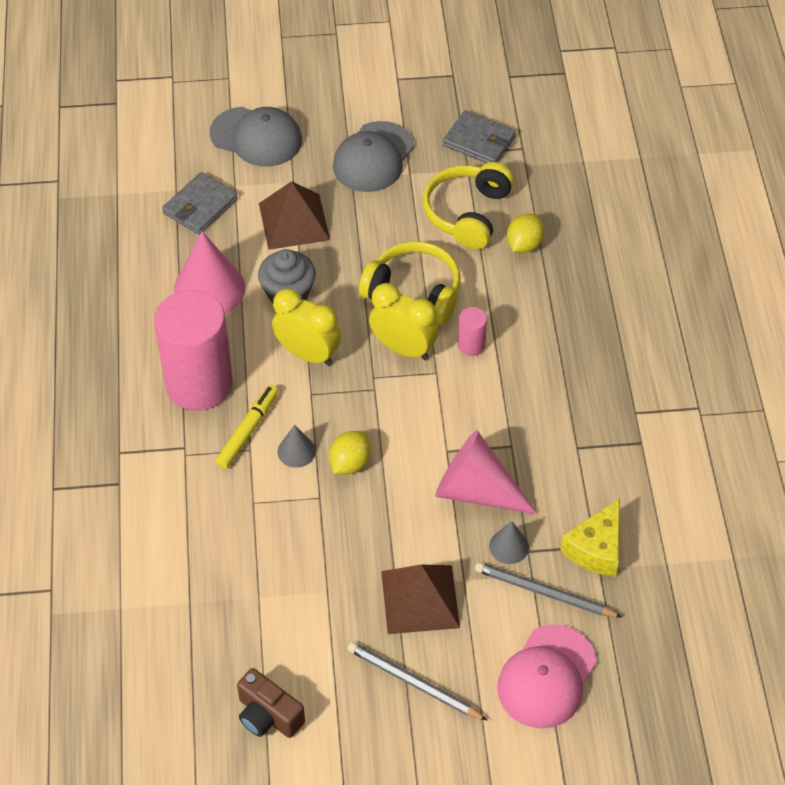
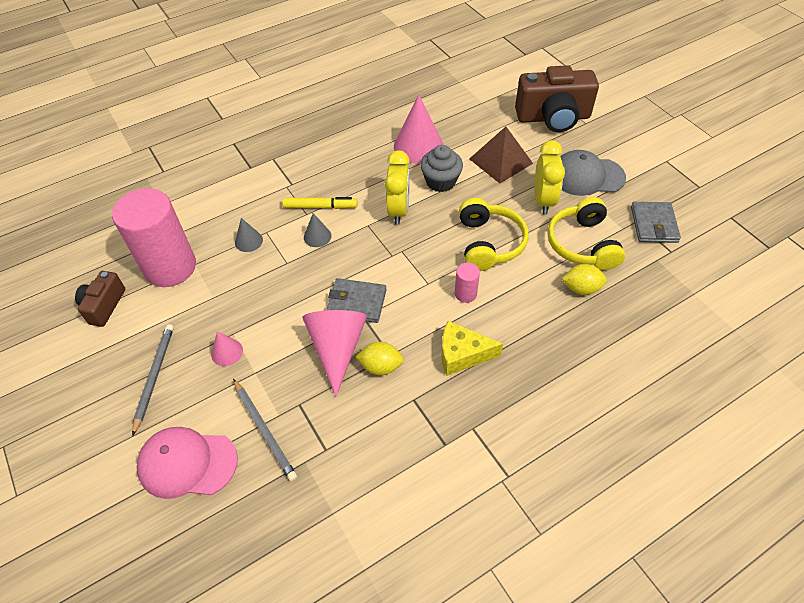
camera: 65 degrees right, 0 degrees up
(199, 384) = (342, 171): pink cylinder -> pink cylinder (170, 267)
(200, 206) = (478, 117): grey wallet -> grey wallet (356, 302)
(256, 137) = (553, 118): grey cap -> brown camera
(350, 463) = (322, 267): yellow lemon -> yellow lemon (380, 366)
(403, 348) = (436, 257): yellow clock -> yellow clock (543, 200)
(420, 599) = (227, 352): brown pyramid -> pink cone
(467, 213) = (582, 244): yellow headphones -> yellow headphones turned 90 degrees counterclockwise
(509, 546) = (297, 389): grey cone -> grey cone (248, 241)
(544, 593) = (264, 430): grey pencil -> grey pencil turned 150 degrees clockwise
(596, 548) = (322, 452): yellow cheese -> yellow cheese (462, 354)

